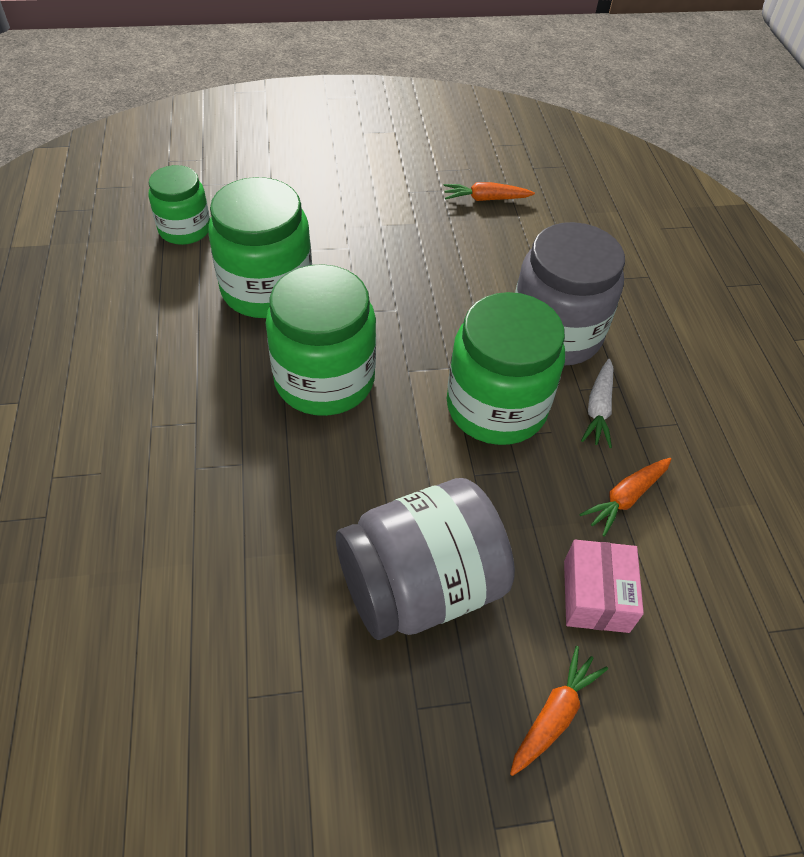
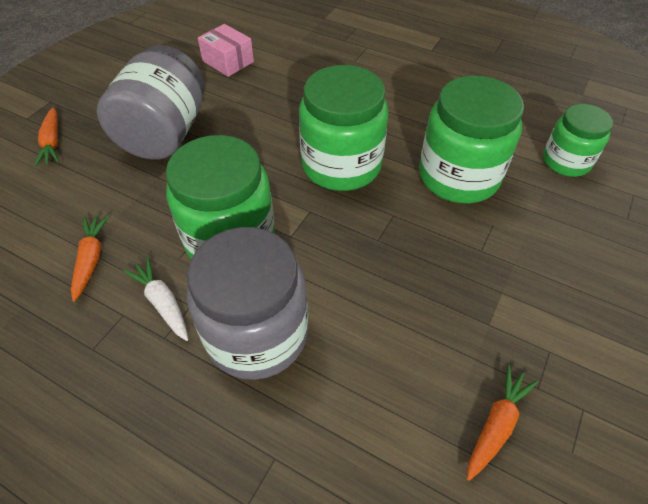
camera: 130 degrees right, 0 degrees up
(595, 596) = (69, 197): pink box -> pink box (228, 61)

